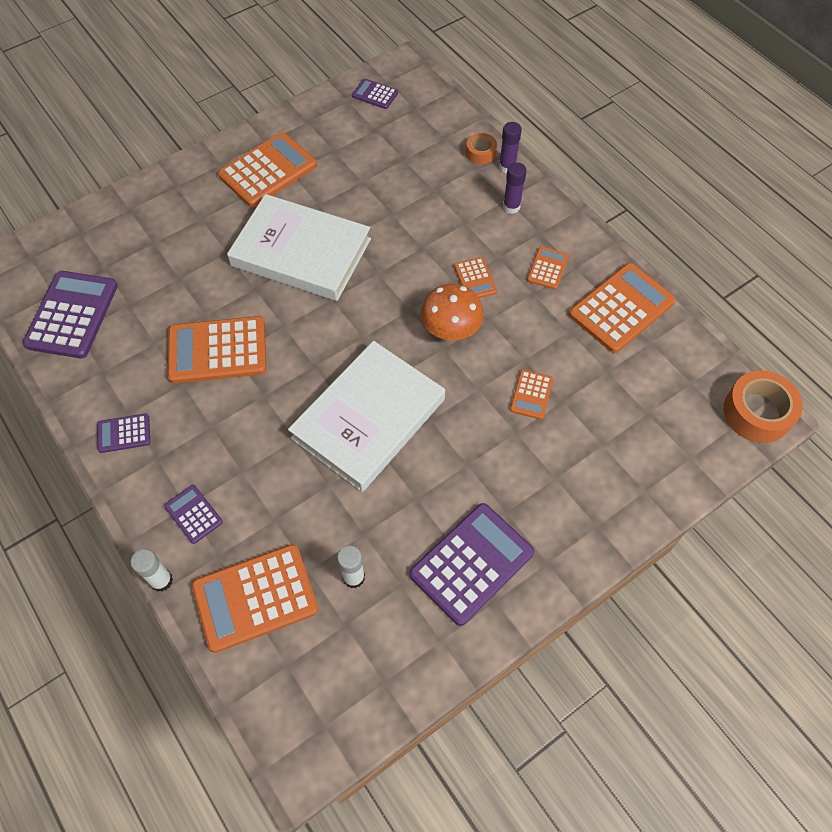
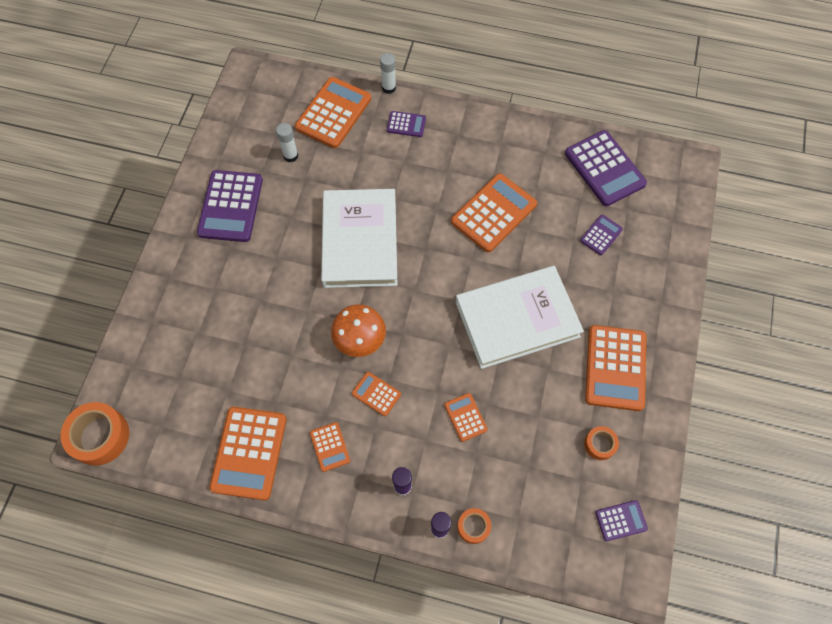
camera: 140 degrees right, 5 degrees up
(124, 433) = (490, 133): purple calculator -> purple calculator (601, 235)
(338, 138) = (600, 444): none -> orange tape
(531, 395) = (268, 333): orange calculator -> orange calculator (465, 417)

